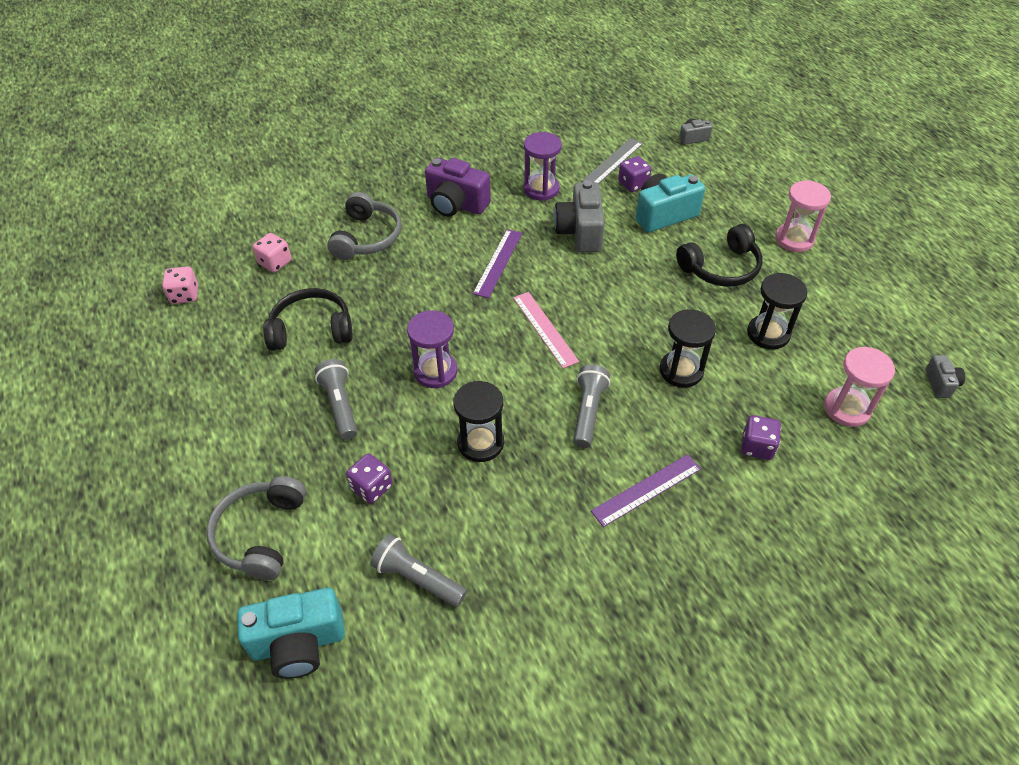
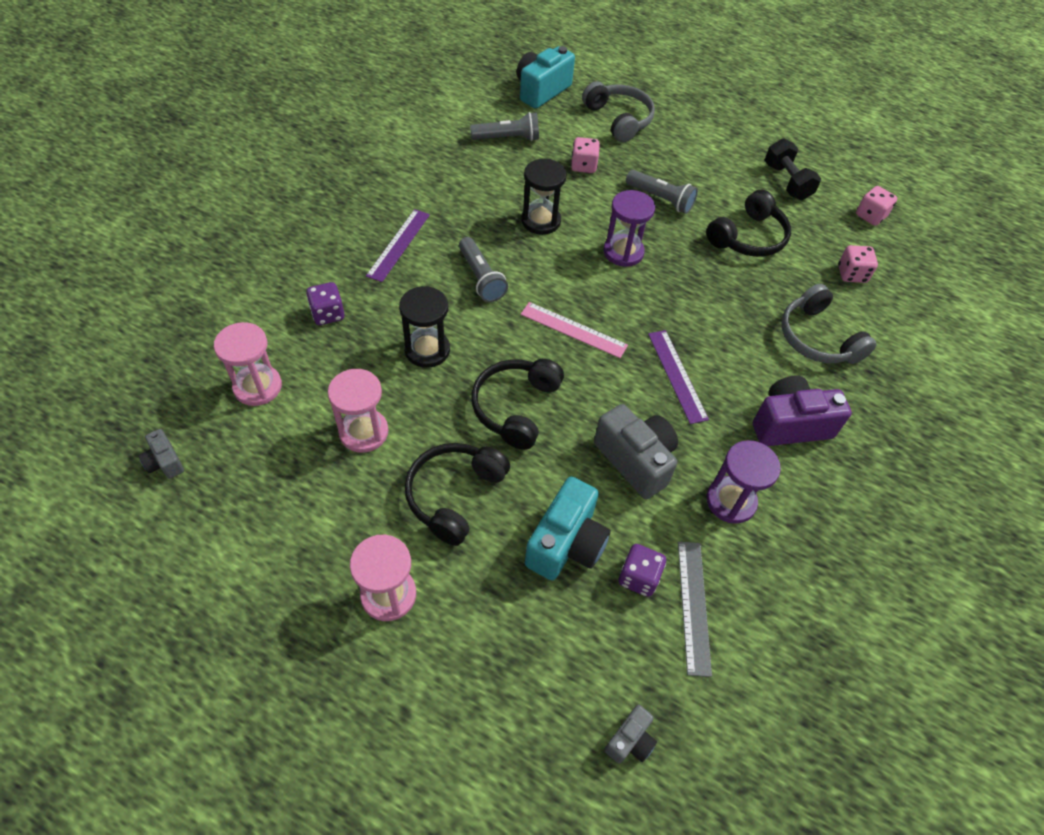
camera: 140 degrees right, 5 degrees up
(202, 361) = (786, 182): none -> black dumbbell
(371, 487) = (583, 166): purple dice -> pink dice
(638, 298) = (515, 407): none -> black headphones
(768, 334) = (363, 432): black hourglass -> pink hourglass

